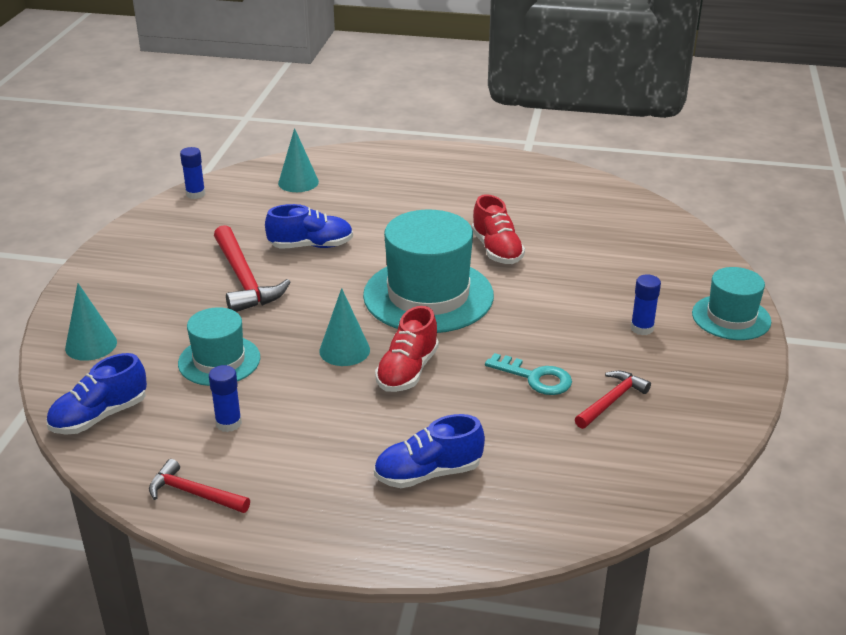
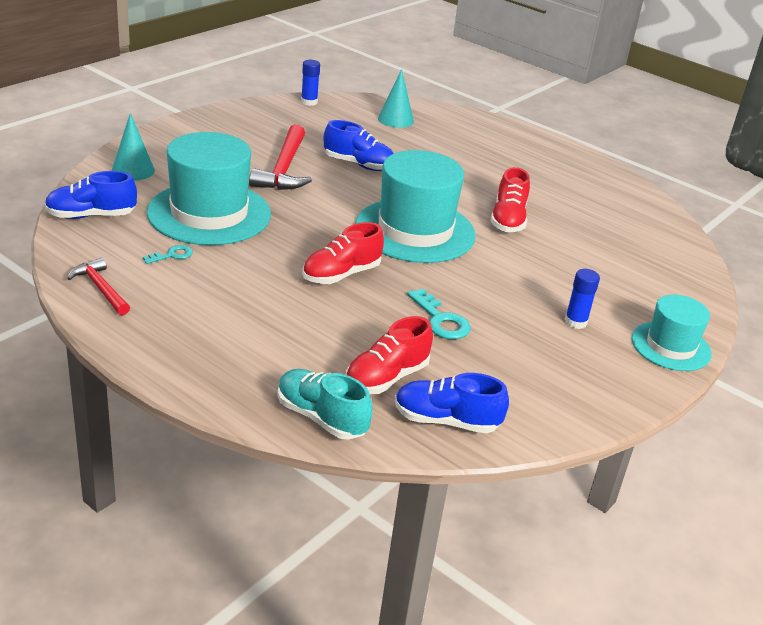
camera: 25 degrees right, 0 degrees up
(219, 360) = (209, 213): turquoise hat -> turquoise hat, size x1.74
(228, 423) = (172, 255): blue glue stick -> turquoise key
(344, 350) = (308, 242): turquoise cone -> none
(428, 473) = (281, 348): blue shoe -> blue shoe (446, 421)
(529, 525) = (321, 417): none -> turquoise shoe
(545, 457) = (386, 378): none -> red shoe
(612, 401) = (489, 362): red hammer -> none

